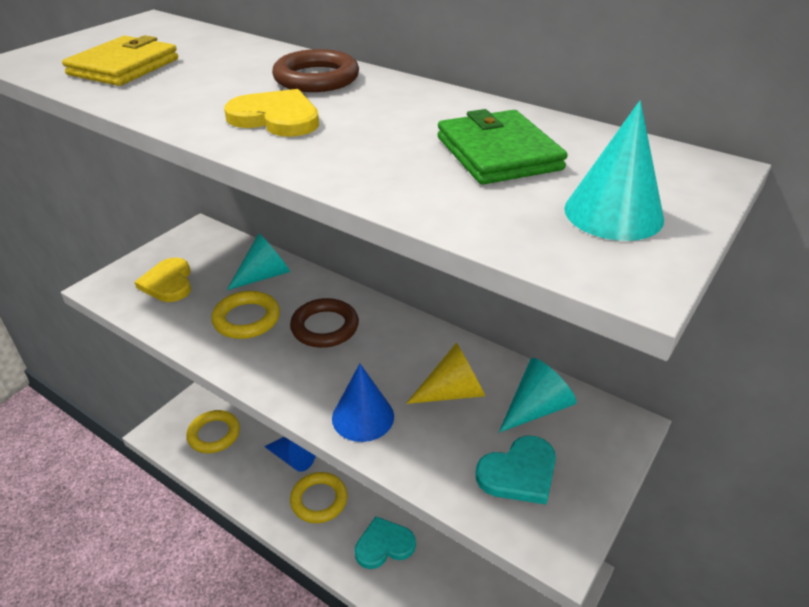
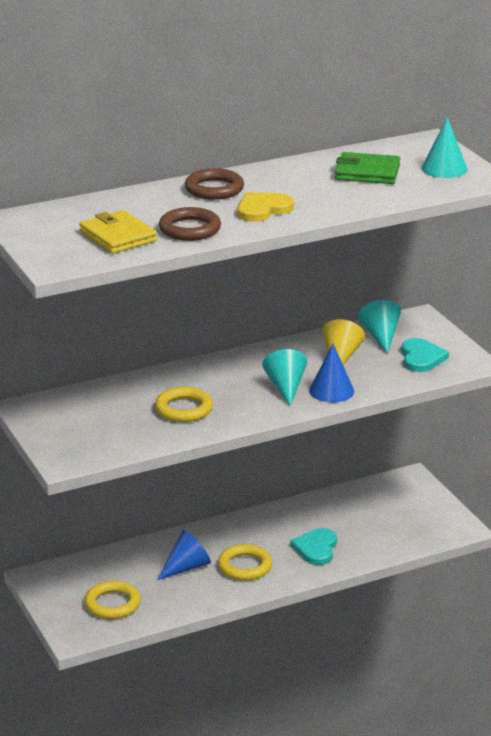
camera: 60 degrees left, 10 degrees down
(168, 283) = (94, 433): yellow heart -> none
(264, 275) = (133, 391): turquoise cone -> turquoise cone (285, 387)
(325, 327) = (228, 382): brown ring -> brown ring (190, 229)

